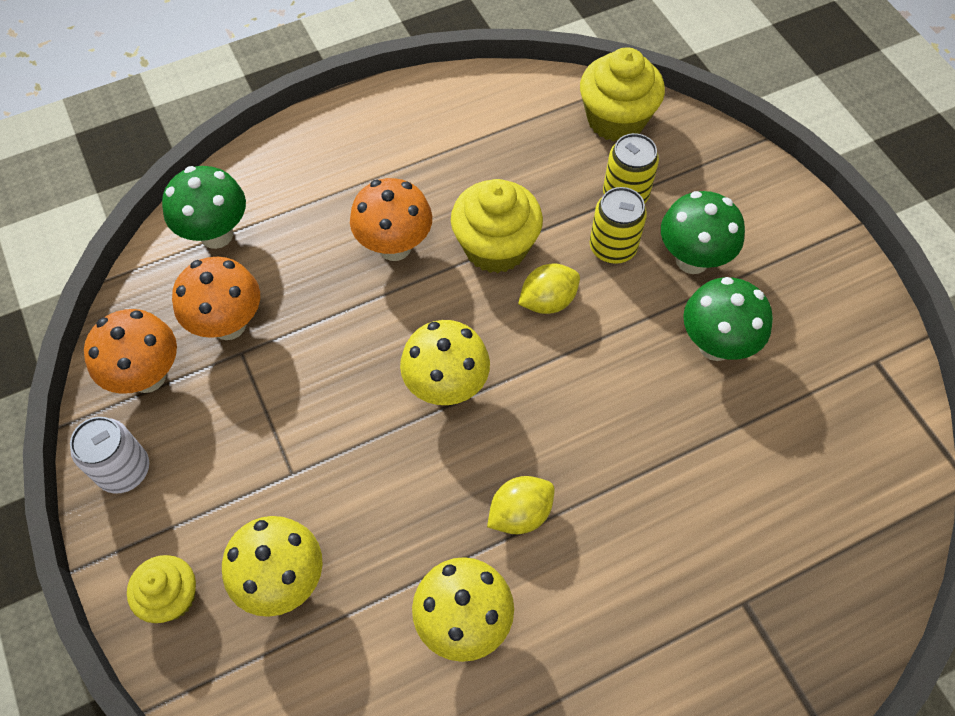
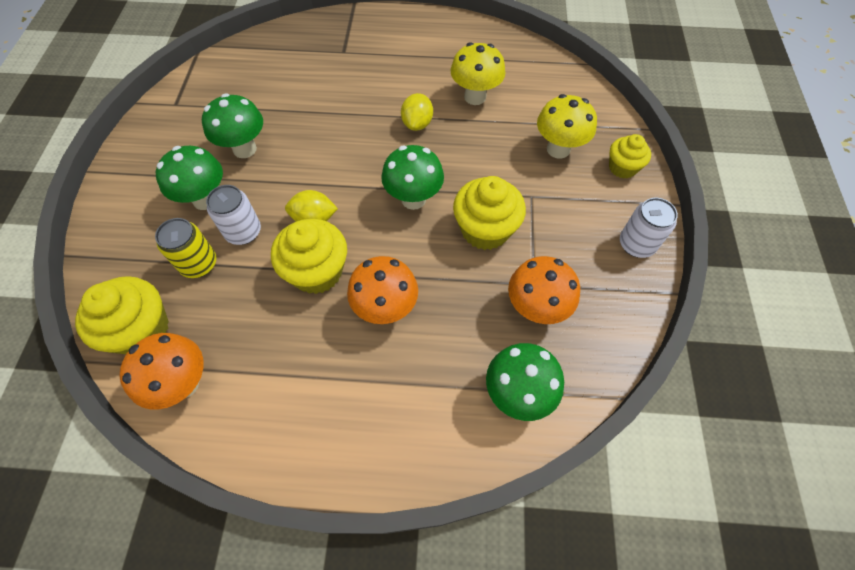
camera: 150 degrees left, 0 degrees up
(148, 376) = (606, 298): orange mushroom -> orange mushroom (184, 384)
(331, 392) = (485, 230): none -> yellow cupcake
(446, 387) = (413, 199): yellow mushroom -> green mushroom
(520, 513) = (417, 124): yellow lemon -> yellow lemon turned 75 degrees counterclockwise
(612, 247) = (243, 232): yellow can -> white can

